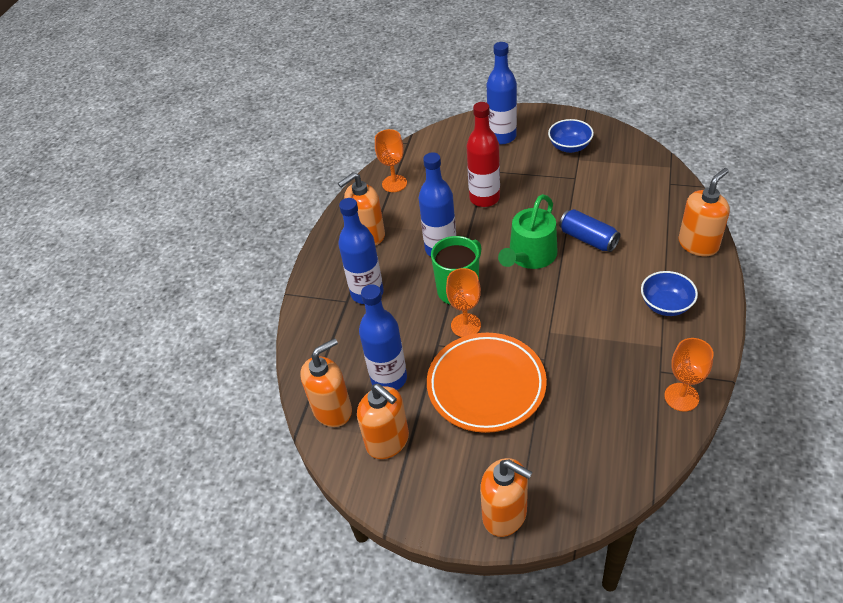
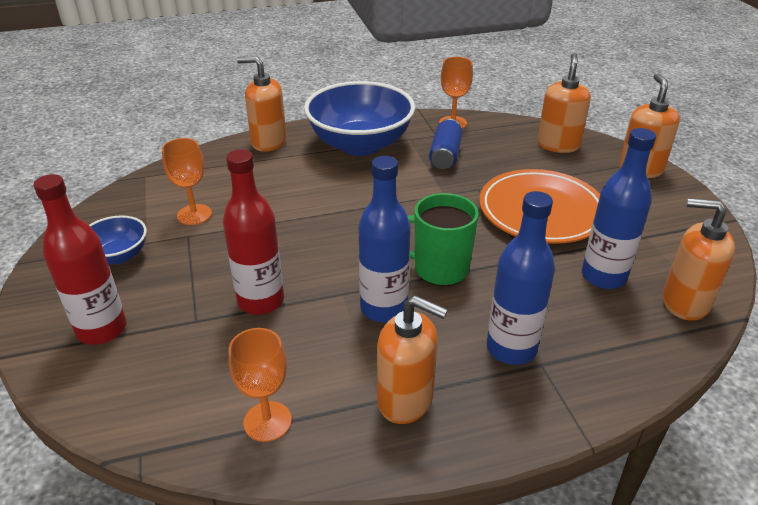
camera: 125 degrees left, 10 degrees down
(388, 441) = (664, 249): orange soap dispenser -> orange soap dispenser (558, 145)
(465, 325) = (484, 247): orange goblet -> orange goblet (194, 214)
(502, 137) = (102, 329): blue bottle -> red bottle
(530, 256) = (348, 233): green watering can -> none
(588, 239) = (296, 202): blue can -> blue can (445, 155)
(665, 305) = (360, 144): blue bowl -> blue bowl, size x2.05

